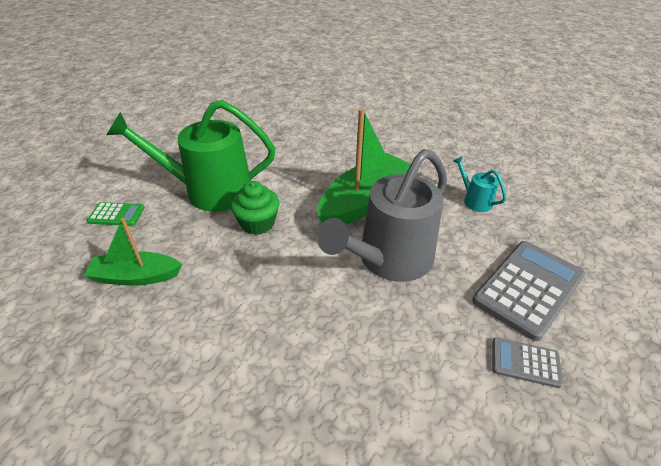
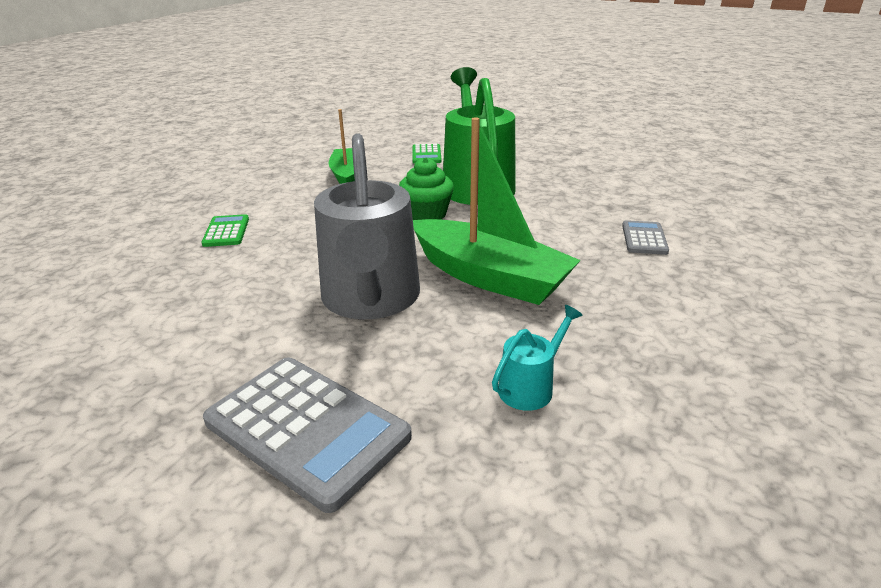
camera: 85 degrees right, 10 degrees down
(246, 377) = (226, 231): none -> green calculator
(389, 259) = (371, 299): grey watering can -> grey watering can turned 135 degrees counterclockwise
(525, 363) = (175, 405): grey calculator -> grey calculator (644, 238)

